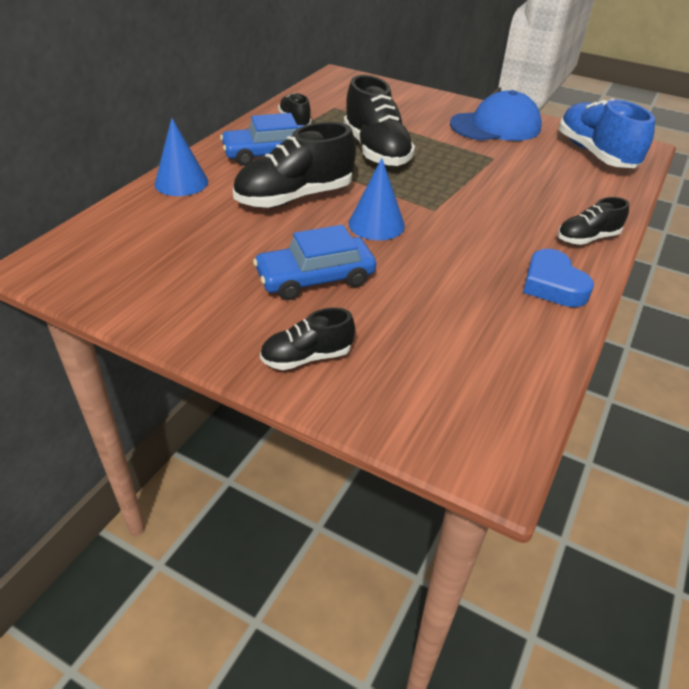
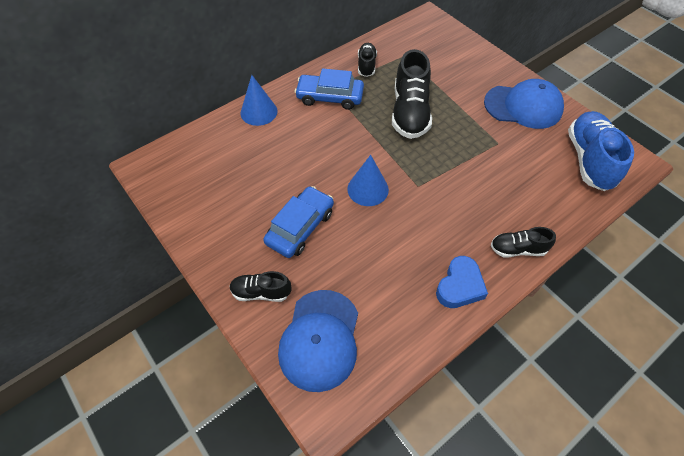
camera: 25 degrees right, 15 degrees up
(294, 197) = (325, 147): black shoe -> none
(315, 278) = (300, 227): blue car -> blue car turned 120 degrees clockwise
(424, 384) = (320, 339): none -> blue cap
(553, 285) = (460, 286): blue heart -> blue heart turned 150 degrees counterclockwise

